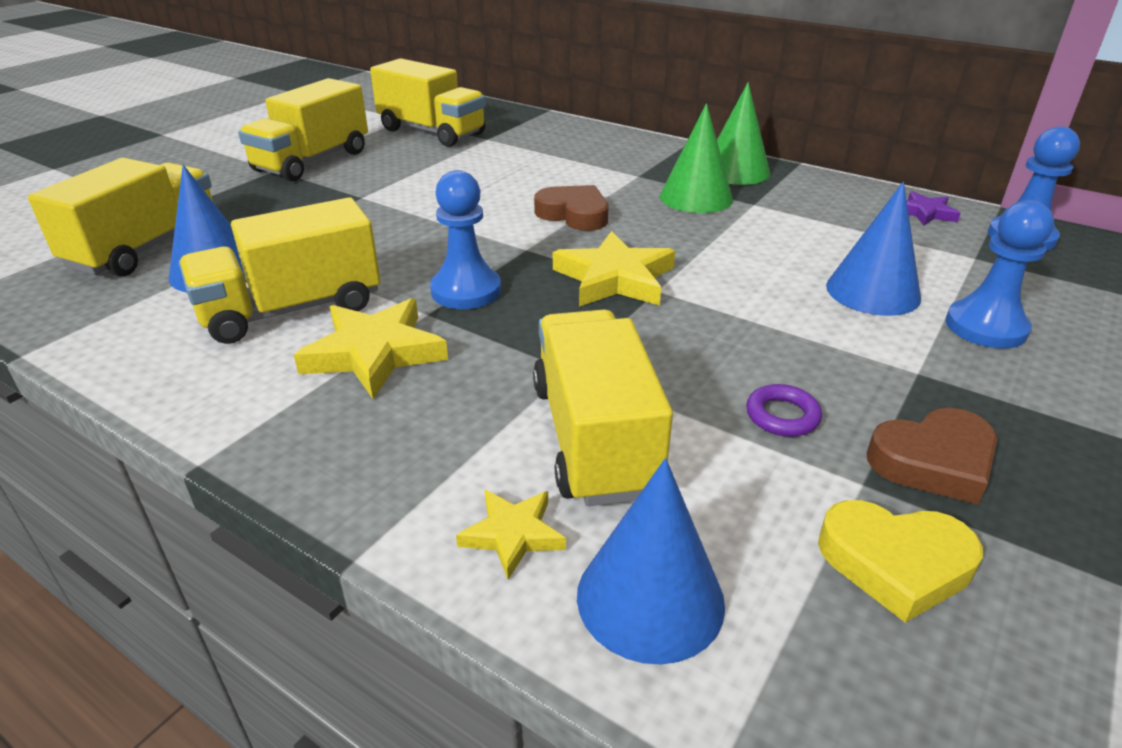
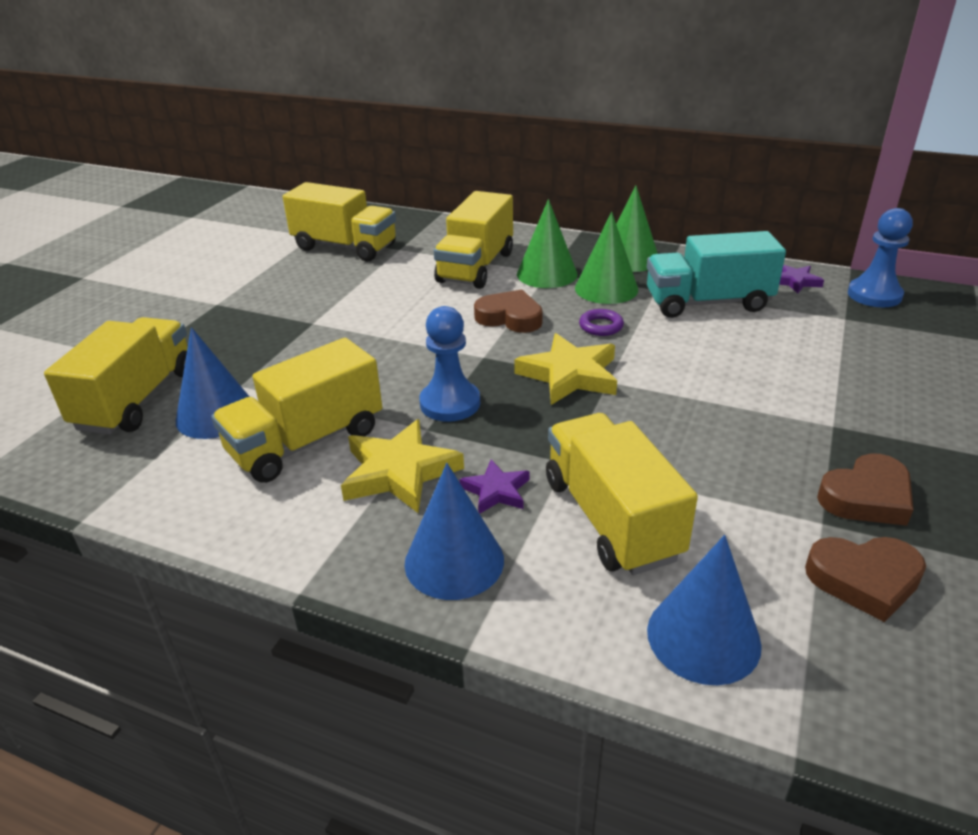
camera: 10 degrees left, 0 degrees up
(312, 161) = (247, 291): yellow truck -> yellow truck (476, 267)
(472, 388) = (496, 491): none -> purple star
(513, 534) = (582, 607): yellow star -> none
(635, 177) = (547, 274): none -> green cone
(782, 416) = (746, 477): purple ring -> purple ring (601, 326)
(809, 223) = (707, 303): none -> turquoise truck
(873, 291) = (777, 359): blue cone -> blue cone (454, 561)
(895, 563) = (864, 580): yellow heart -> brown heart
(985, 327) = (870, 379): blue pawn -> none

